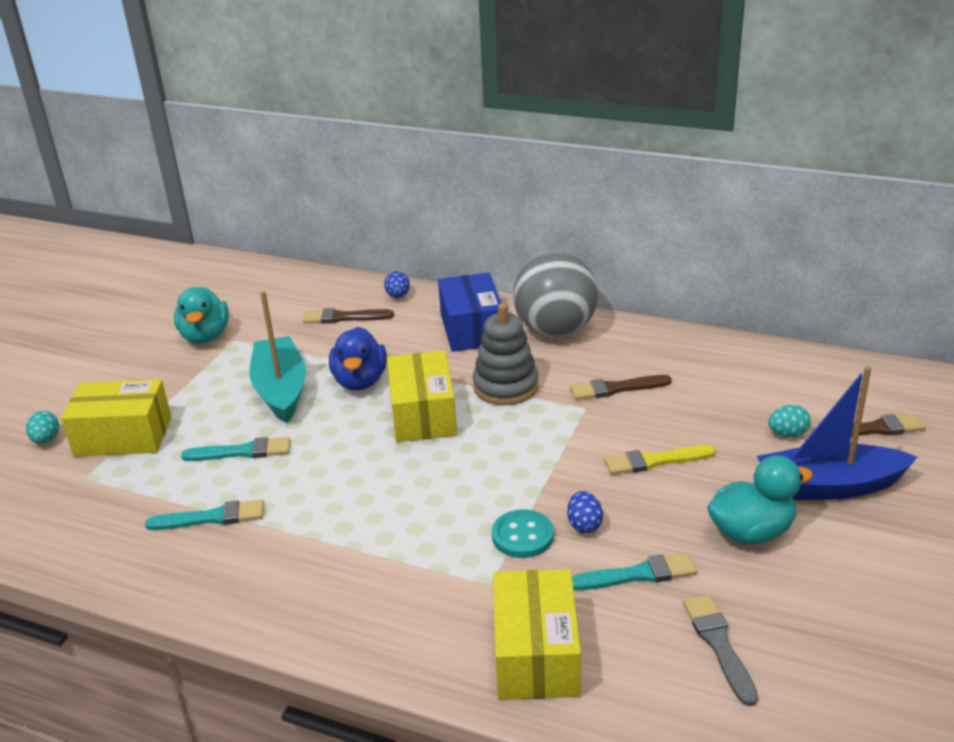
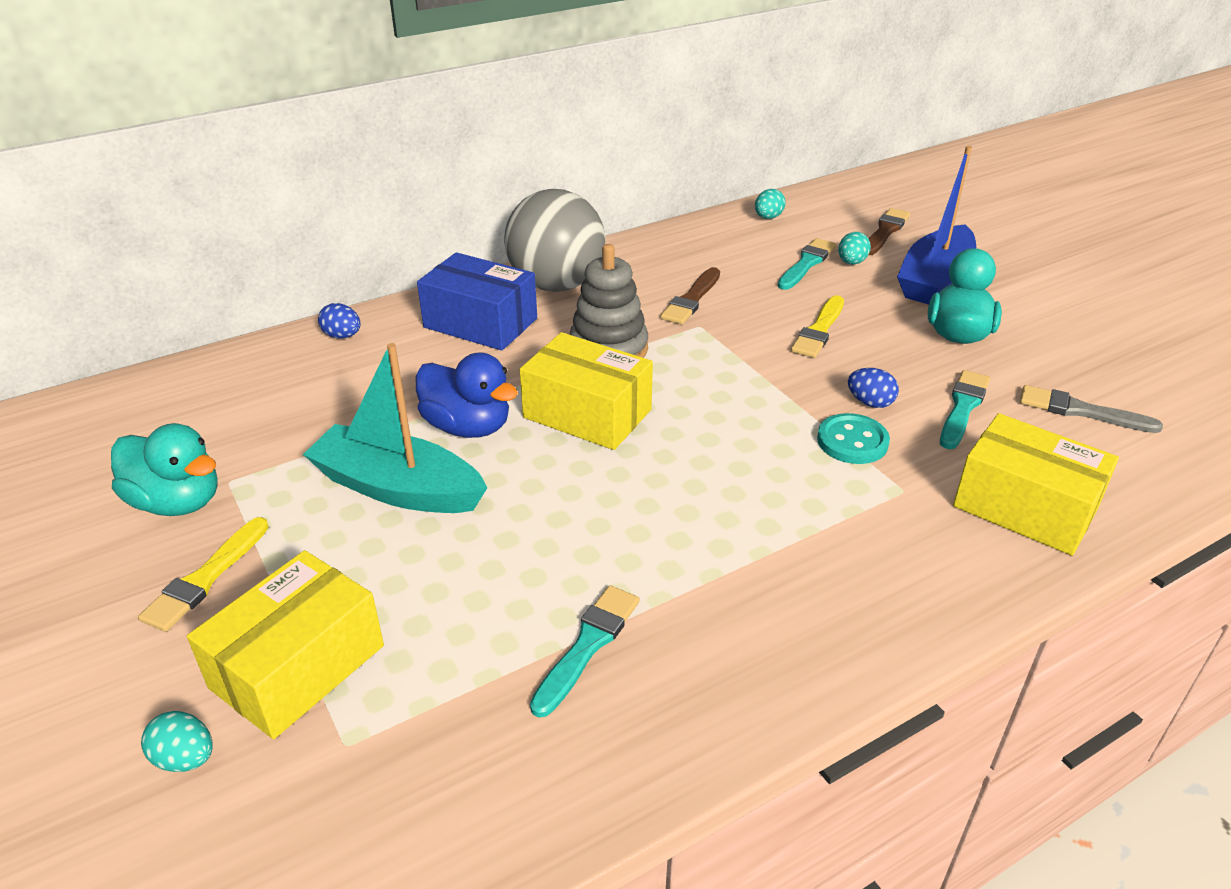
camera: 55 degrees left, 5 degrees up
(160, 376) = (205, 578): none -> yellow brush
(242, 452) = (483, 568): turquoise brush -> turquoise brush (806, 263)
(344, 317) = (322, 386): brown brush -> none
(796, 365) = (768, 217): none -> turquoise egg

